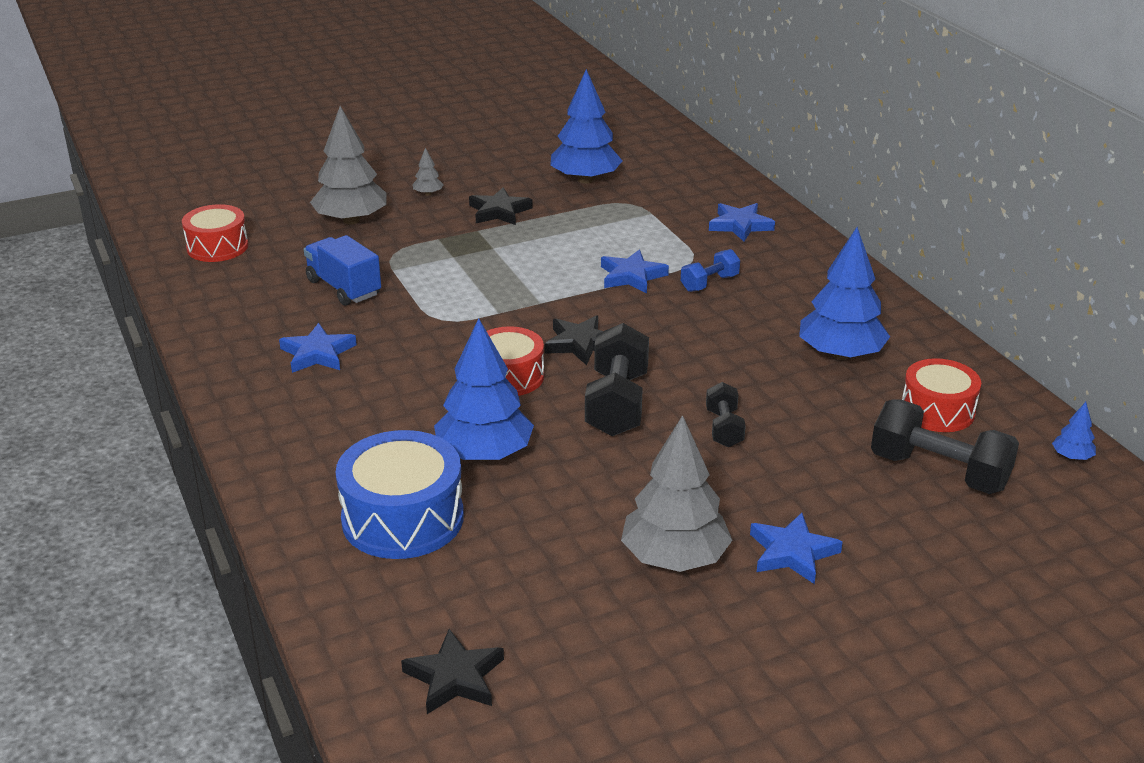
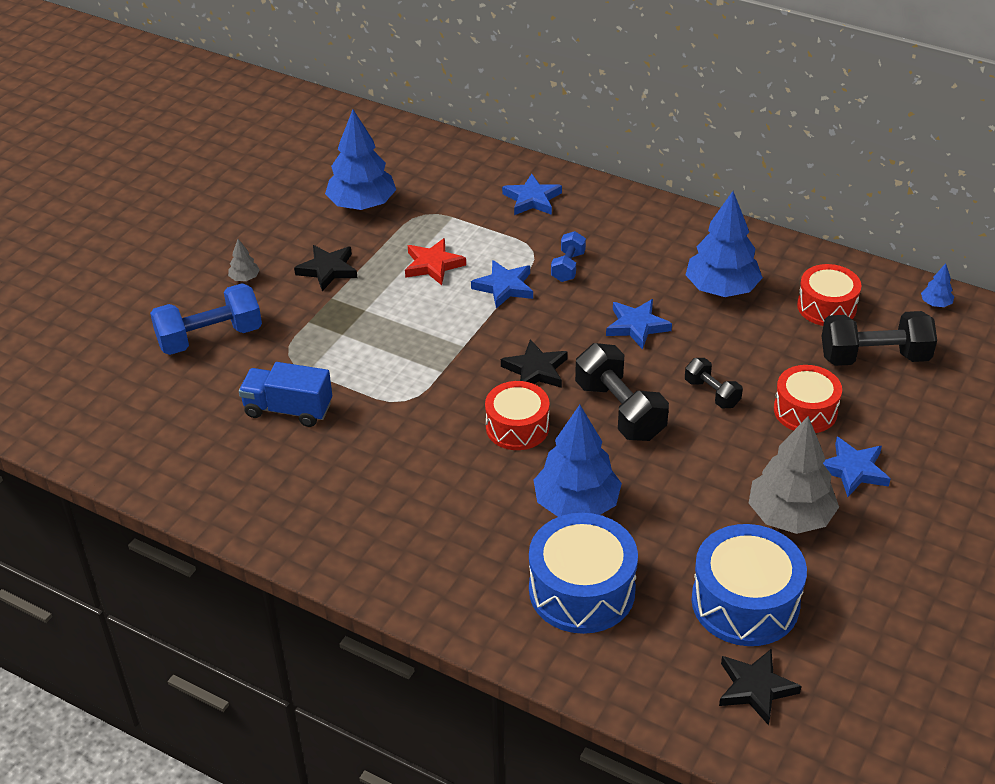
camera: 35 degrees left, 10 degrees up
(217, 247) = (121, 422): red drum -> red drum (805, 411)
(318, 353) = (344, 483): blue star -> blue star (637, 326)
(351, 220) = (210, 337): grey tree -> blue dumbbell
(538, 604) = (745, 602): none -> blue drum
(590, 239) = (433, 265): none -> red star

